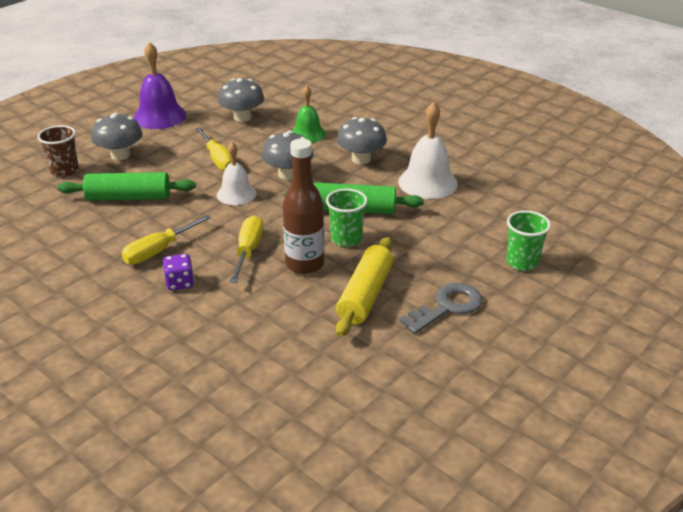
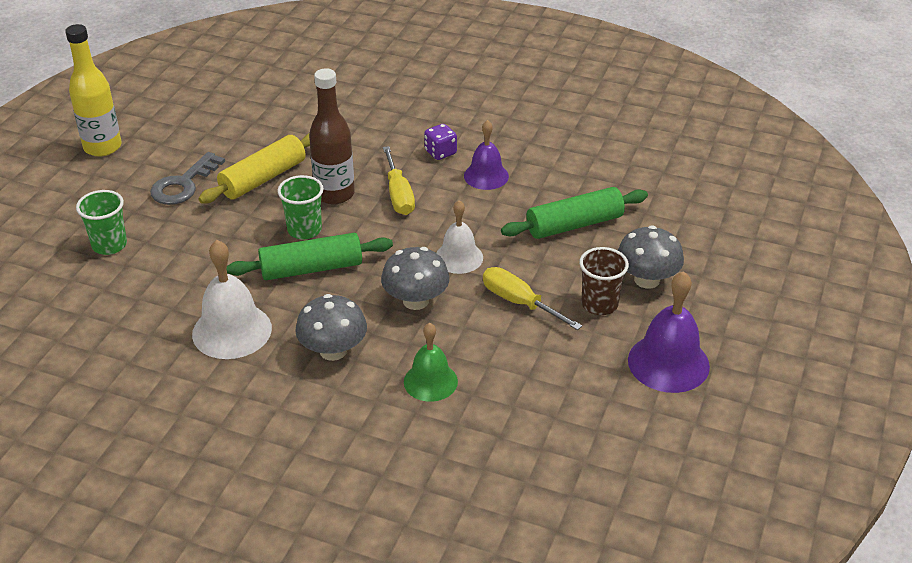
camera: 160 degrees right, 5 degrees up
(64, 171) = (684, 241): brown cup -> brown cup (599, 304)
(159, 251) = (486, 176): yellow screwdriver -> purple bell
(242, 117) = (549, 393): grey mushroom -> none
(365, 295) = (263, 178): yellow rolling pin -> yellow rolling pin turned 45 degrees clockwise
(535, 376) = (102, 147): none -> yellow bottle

